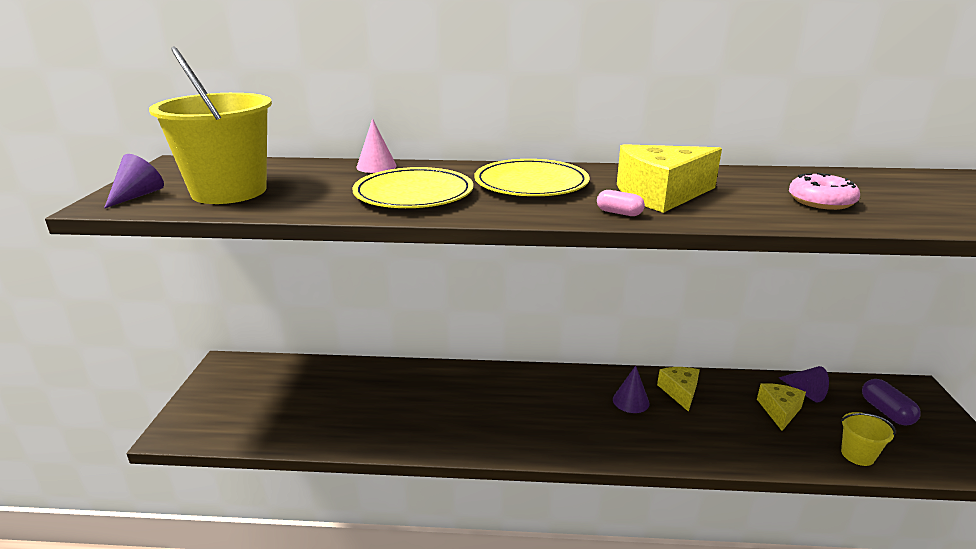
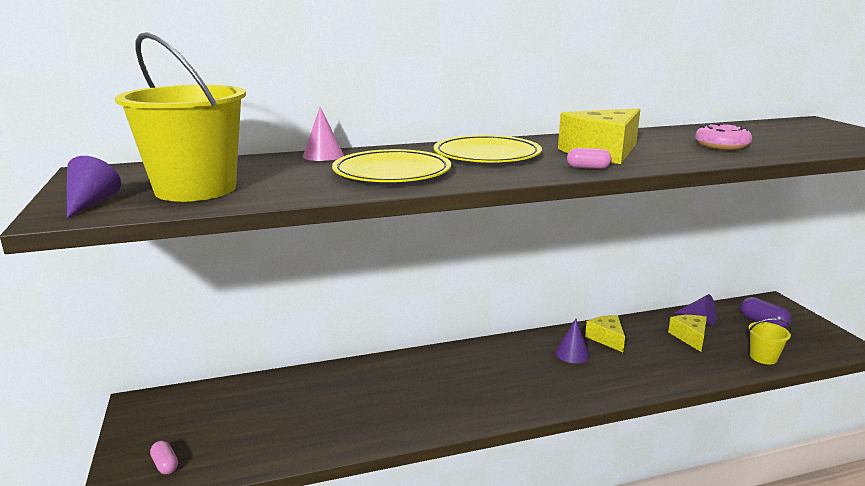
camera: 20 degrees left, 5 degrees down
(211, 424) = (165, 465): none -> pink capsule

